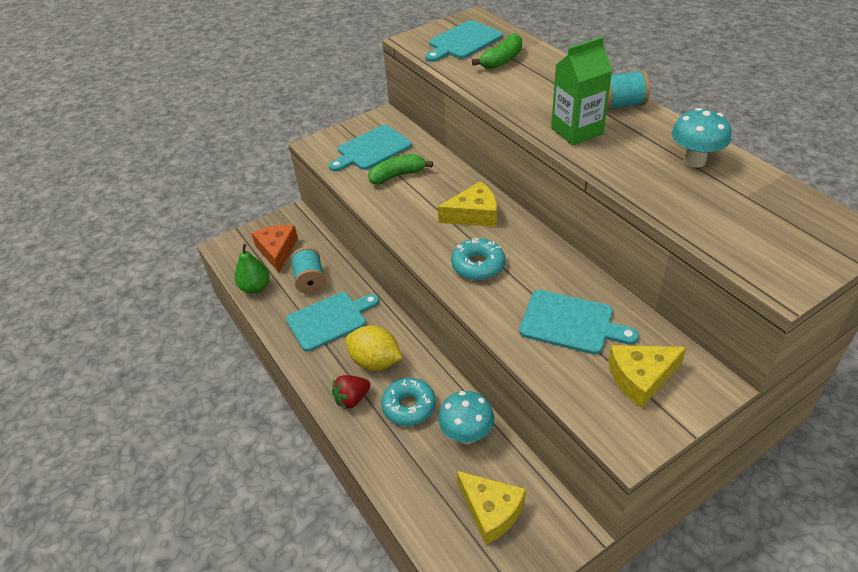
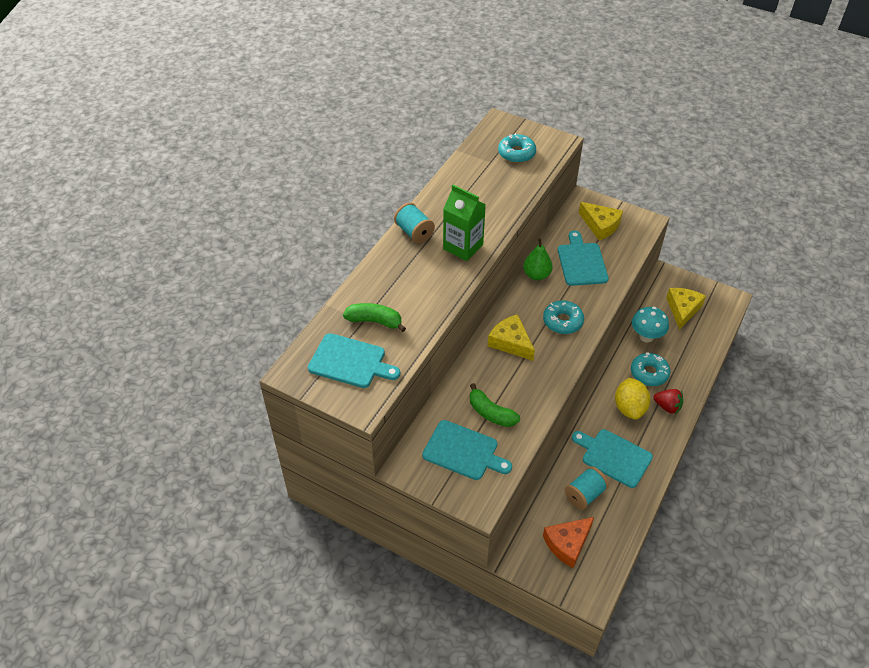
camera: 120 degrees left, 5 degrees up
(255, 287) = (618, 534): green pear -> green pear (536, 275)
(694, 161) = (466, 186): turquoise mushroom -> none
(761, 226) = (516, 153): none -> turquoise donut

